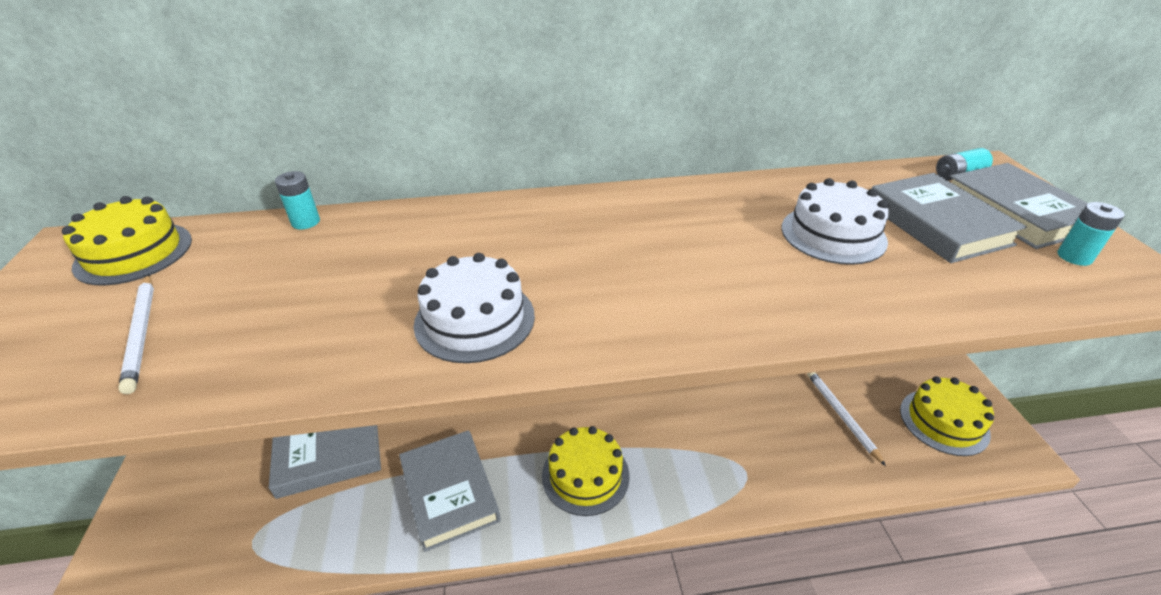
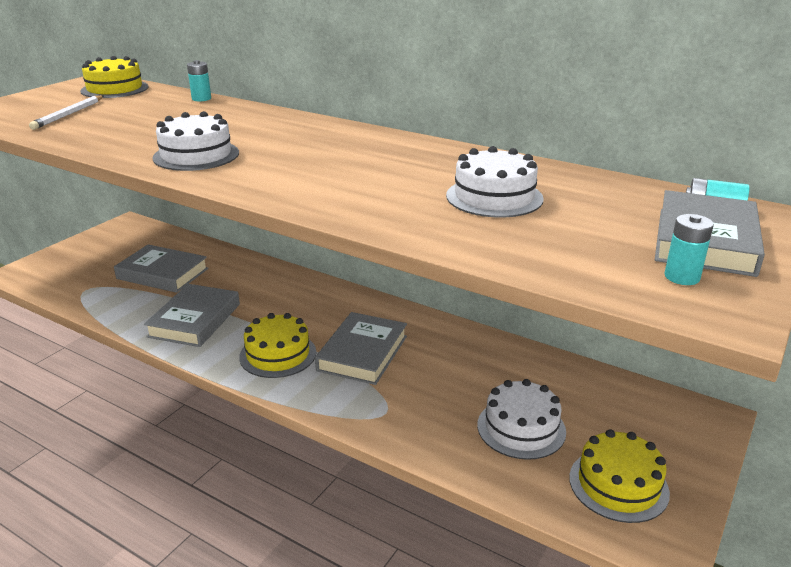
camera: 40 degrees right, 10 degrees down
(841, 416) = (521, 428): white pencil -> white cake
(937, 224) = (601, 221): grey book -> grey book (362, 353)

